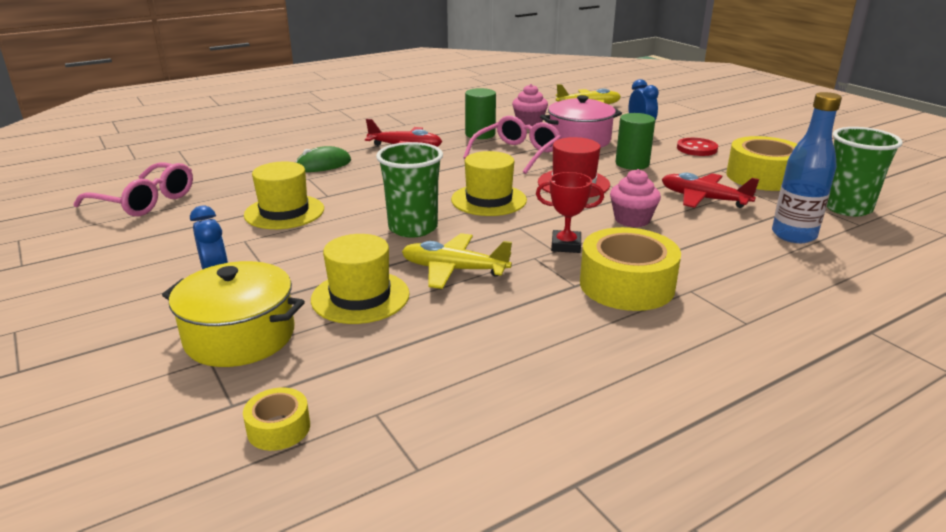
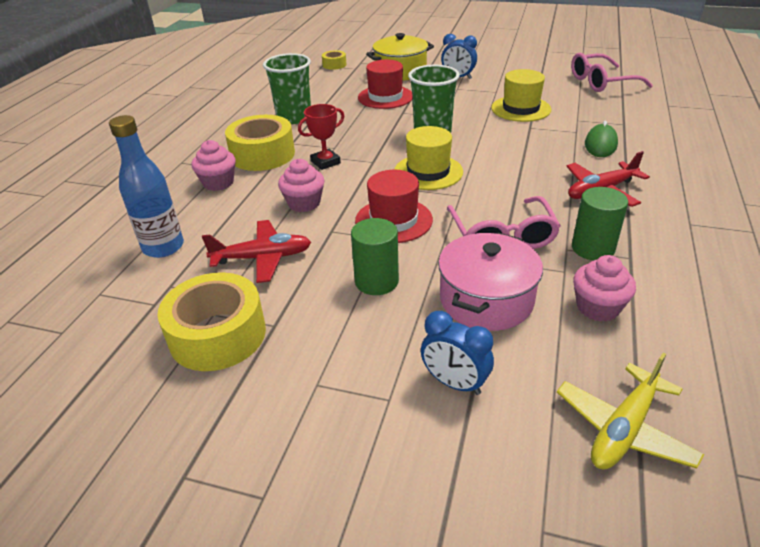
camera: 140 degrees right, 10 degrees up
(360, 297) = (385, 97): yellow hat -> red hat
(454, 270) = (366, 123): yellow plane -> none
(696, 149) = (333, 365): red button -> none
(707, 272) = (218, 183): none -> pink cupcake
(847, 208) = (110, 317): green cup -> green cup (294, 117)

